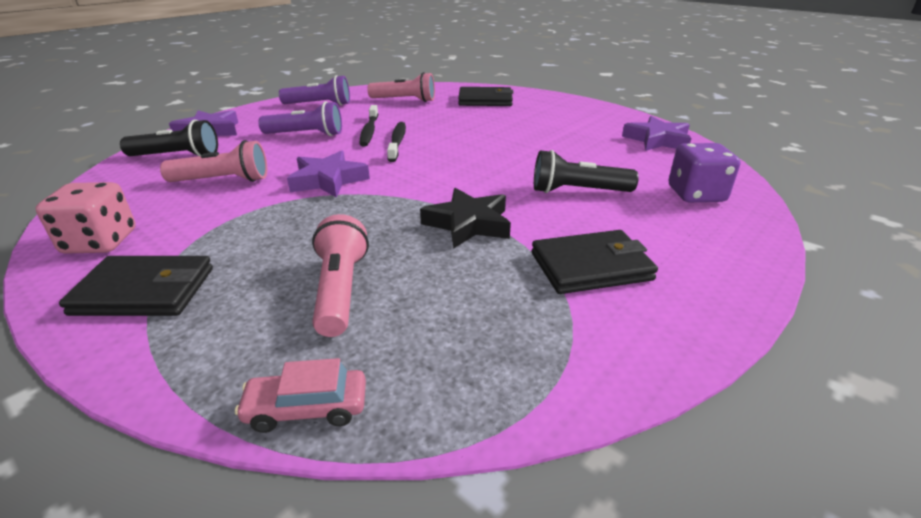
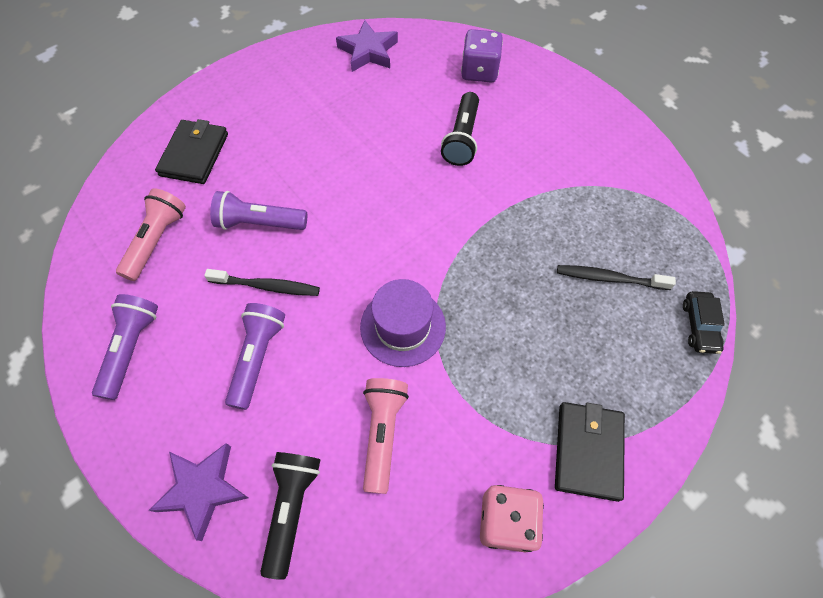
camera: 80 degrees left, 30 degrees up
(307, 408) = (699, 326): pink car -> black car
(328, 180) = (403, 326): purple star -> purple hat
(340, 290) = (592, 312): pink flashlight -> none
(397, 142) = (312, 259): black toothbrush -> black toothbrush (609, 278)
(428, 123) = (259, 223): none -> purple flashlight
(468, 224) = (507, 222): black star -> none
(591, 266) = (571, 163): black wallet -> none

